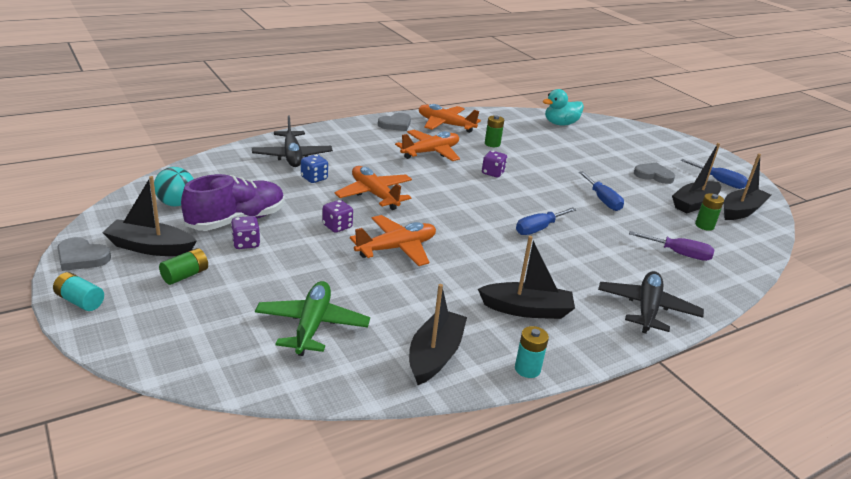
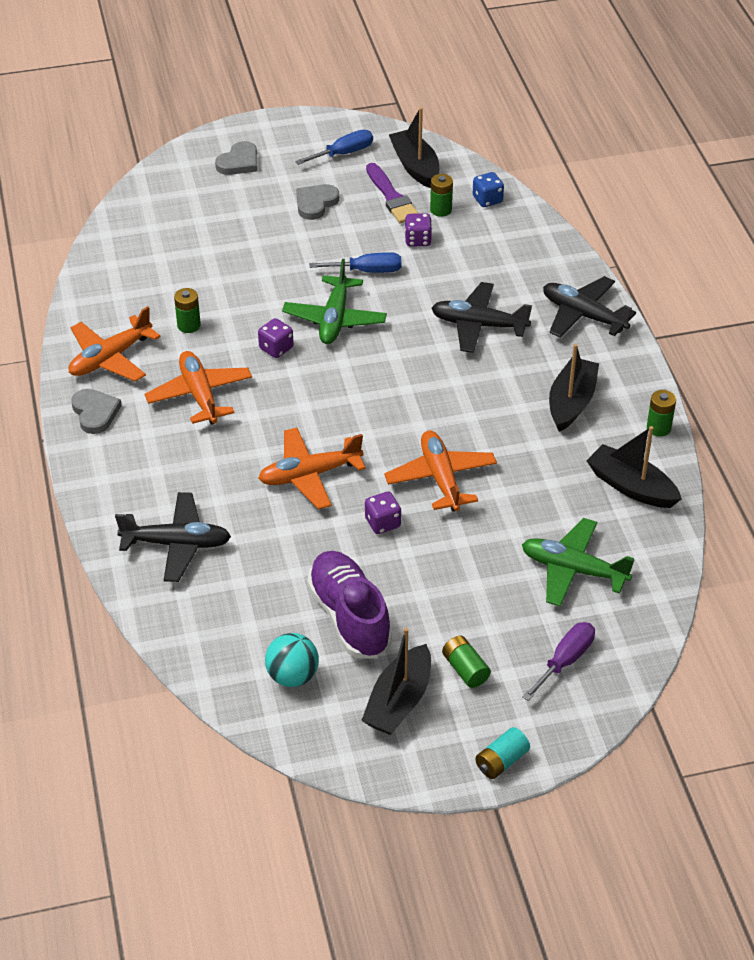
camera: 70 degrees left, 15 degrees up
(82, 257) = (410, 767): grey heart -> grey heart (239, 162)
(246, 243) = (406, 611): purple dice -> purple dice (418, 240)
(314, 178) = (251, 528): blue dice -> blue dice (487, 200)
(527, 369) = (658, 428): turquoise battery -> green battery
(538, 229) = (421, 347): blue screwdriver -> none
(540, 191) = (334, 319): none -> green plane
(560, 124) = (140, 236): turquoise duck -> none
(585, 253) = (478, 325): none -> black plane
(679, 254) = (493, 253): purple screwdriver -> purple screwdriver (565, 661)
(694, 204) = (392, 197): black boat -> purple brush

